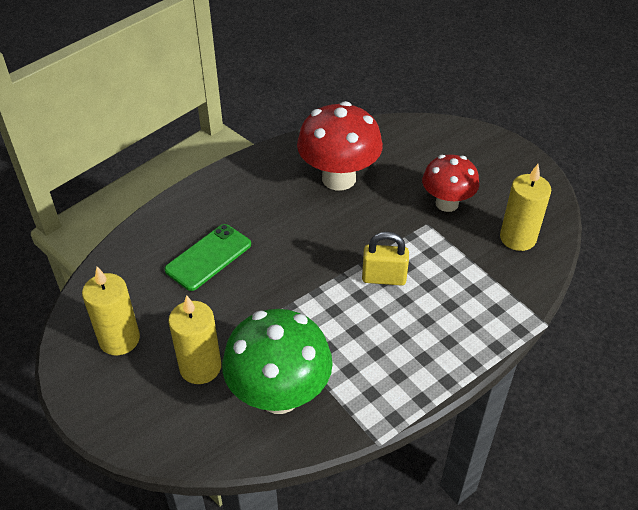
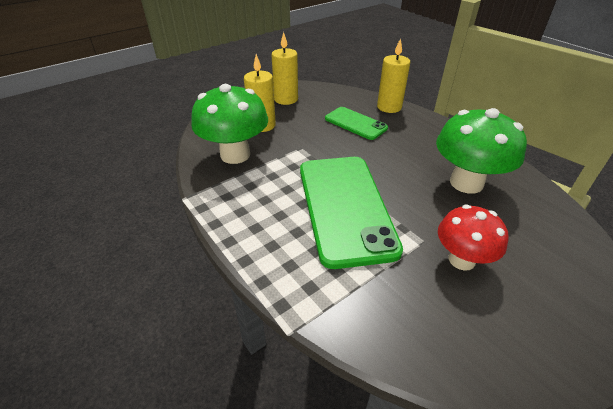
camera: 90 degrees right, 5 degrees down
(338, 178) = (466, 183): red mushroom -> green mushroom
(384, 278) = (345, 207): yellow padlock -> green phone
(517, 238) = (424, 324): yellow candle -> yellow candle (389, 107)

